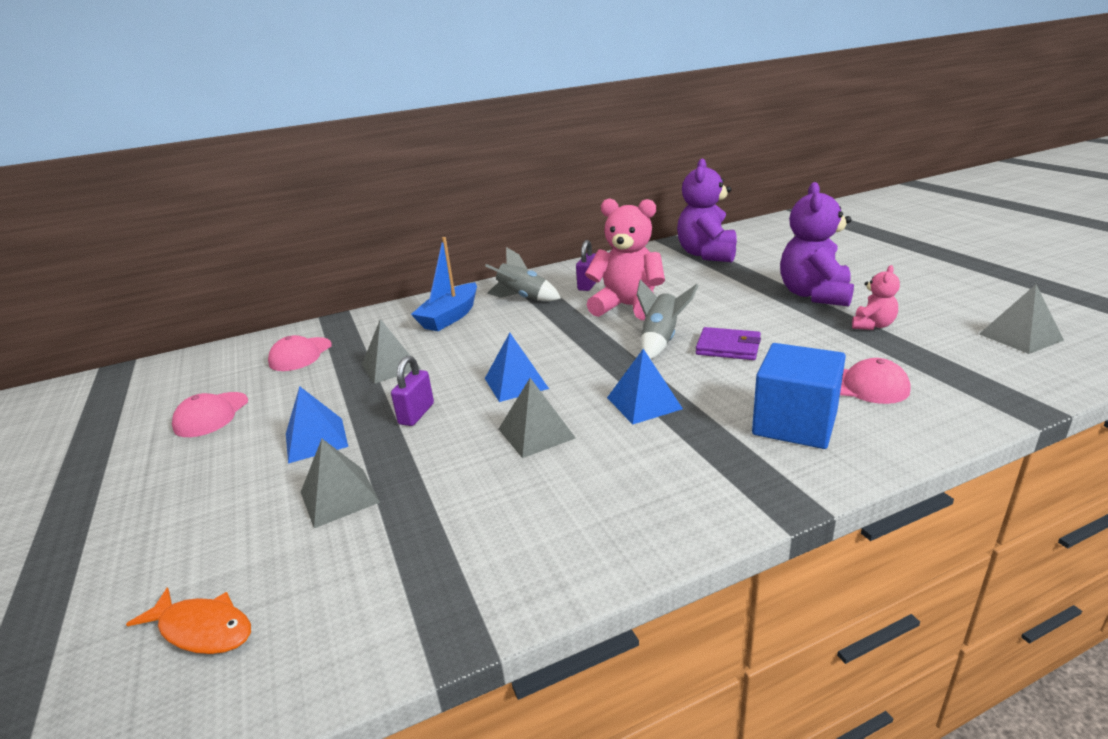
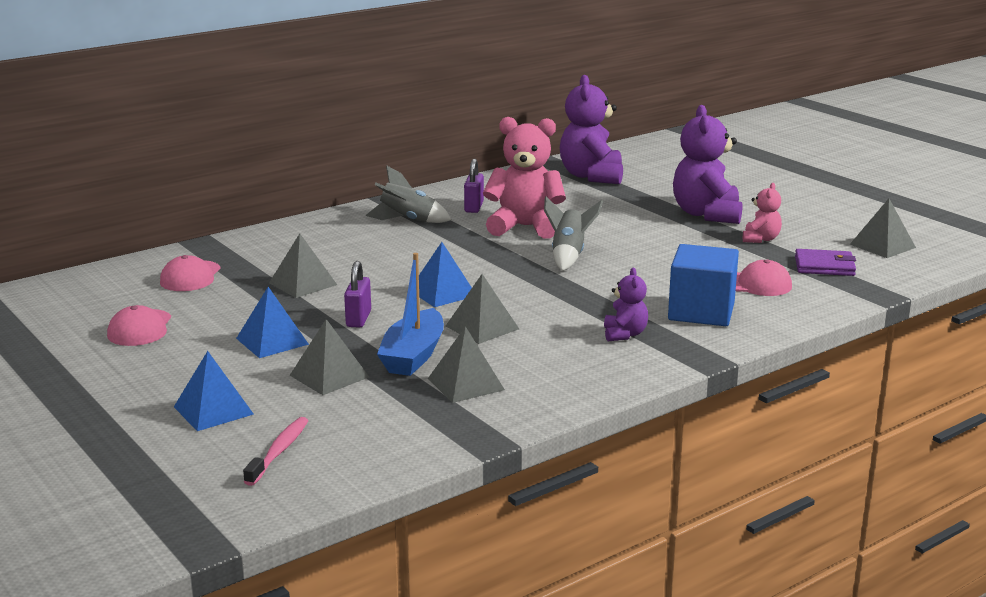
camera: 15 degrees left, 5 degrees down
(202, 629) = (279, 451): orange fish -> pink toothbrush
(450, 317) = (336, 239): blue boat -> blue boat (413, 356)
(480, 524) = (465, 384): none -> grey pyramid
(644, 403) = (570, 303): blue pyramid -> blue pyramid (213, 410)
(695, 454) = (624, 334): none -> purple teddy bear
(728, 347) = (633, 259): purple wallet -> purple wallet (824, 266)

